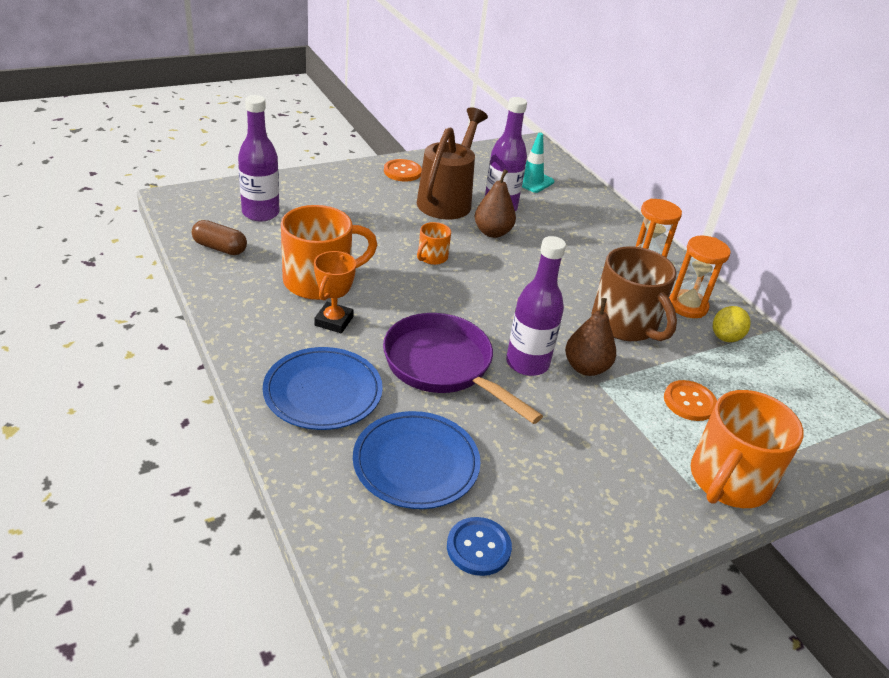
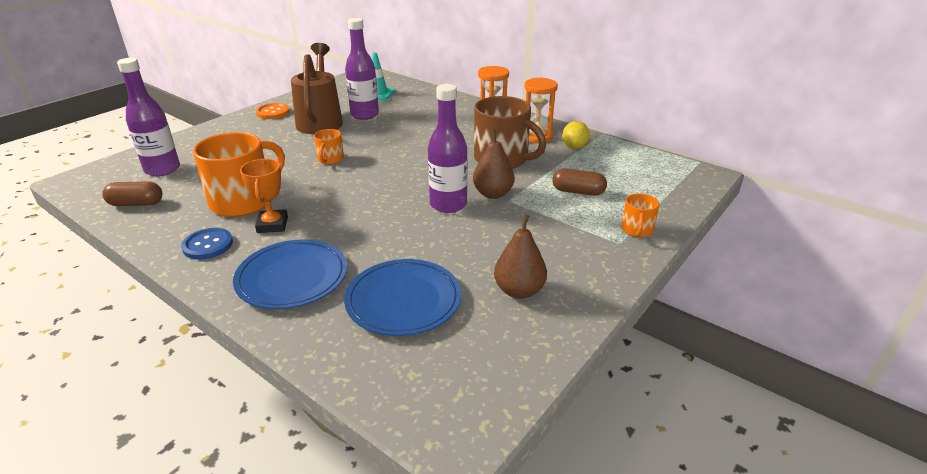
camera: 20 degrees left, 5 degrees down
(443, 366) = (384, 227): purple pan -> none
(478, 547) = (492, 341): blue button -> blue button (208, 245)
(492, 232) = (368, 131): brown pear -> brown pear (519, 291)
(689, 402) = (578, 192): orange button -> brown capsule
(728, 480) = (637, 230): orange mug -> orange mug, size x0.49

